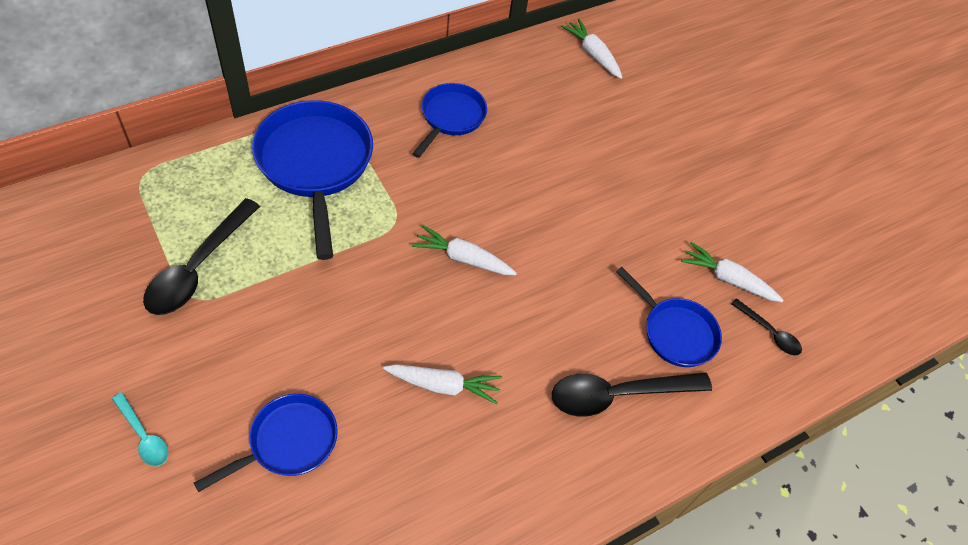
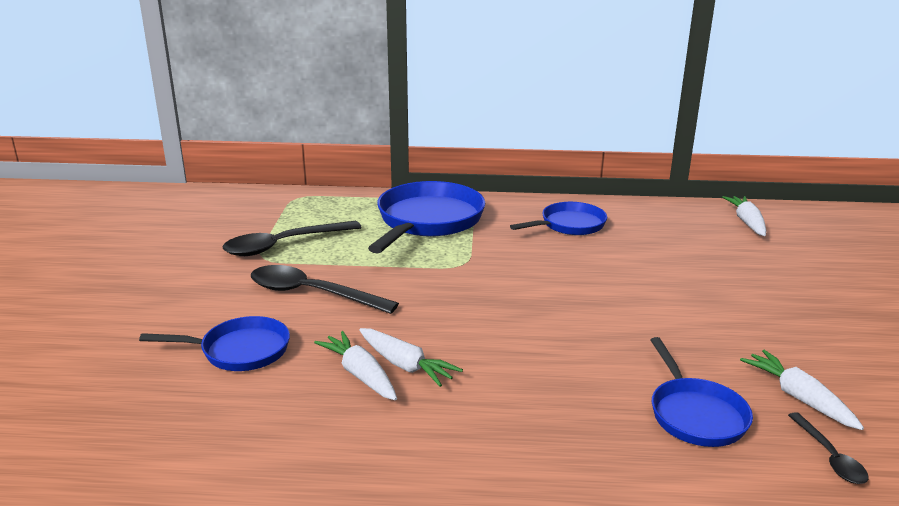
camera: 40 degrees right, 30 degrees down
(144, 436) = (146, 310): turquoise spoon -> none
(463, 258) = (502, 299): white carrot -> white carrot (360, 374)
(617, 395) = (582, 435): black spoon -> black spoon (311, 293)

